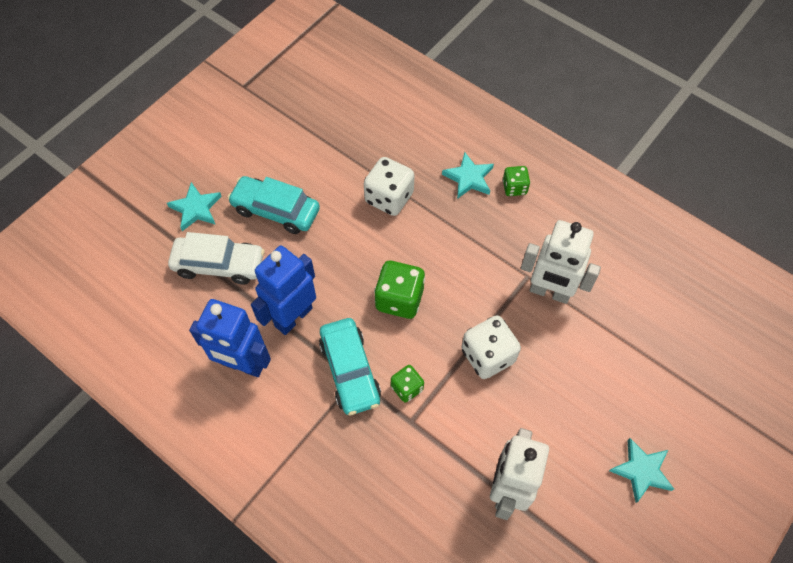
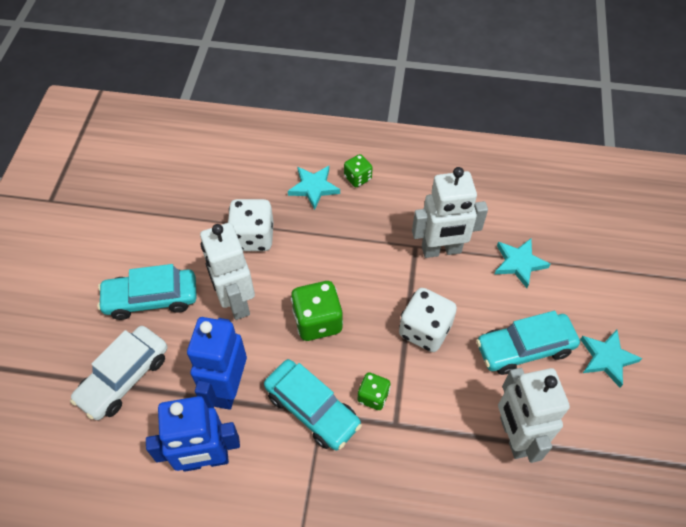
camera: 30 degrees left, 5 degrees down
(196, 208) = (68, 336): turquoise star -> turquoise star (519, 263)
(219, 265) = (124, 377): white car -> white car turned 150 degrees clockwise
(342, 247) = (236, 302): none -> white robot
(568, 419) = (524, 348): none -> turquoise car

